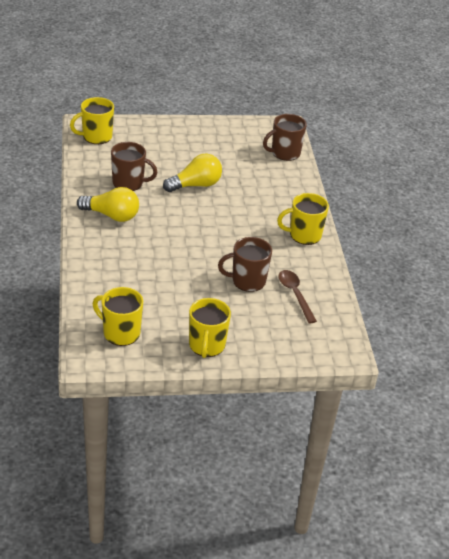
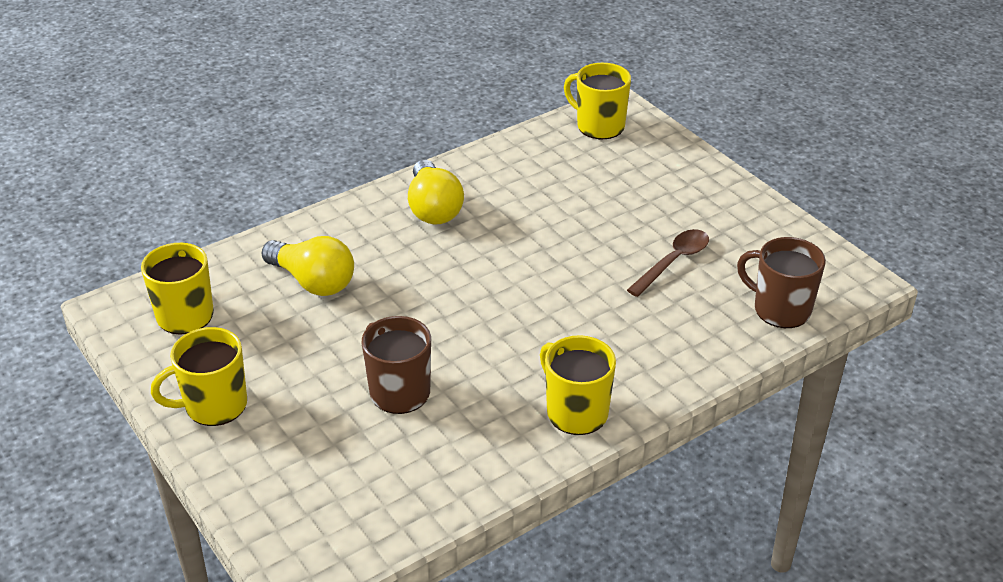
camera: 65 degrees right, 0 degrees up
(129, 183) = (523, 193): brown mug -> none
(195, 185) = (585, 252): yellow light bulb -> yellow light bulb (313, 281)
(295, 295) = (408, 457): brown spoon -> brown spoon (673, 262)

